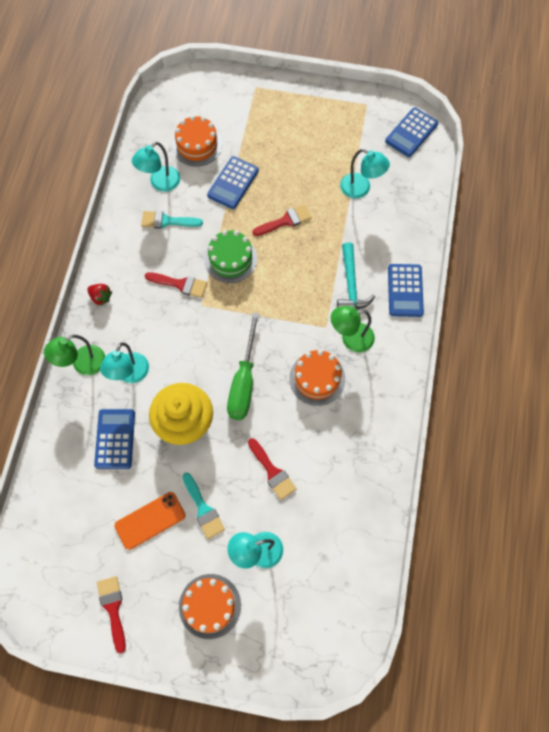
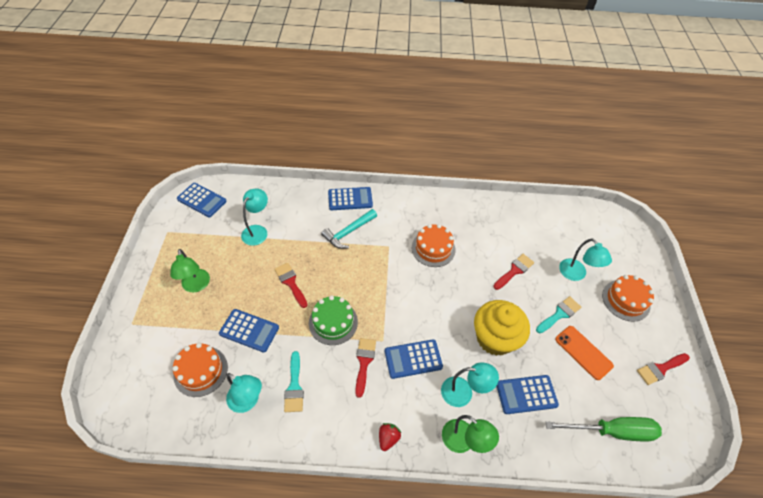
camera: 100 degrees left, 15 degrees down
(175, 332) = (413, 359): none -> blue calculator
(244, 382) = (448, 298): green screwdriver -> green screwdriver (612, 431)
(350, 338) = (396, 229): green lamp -> green lamp (196, 286)
(351, 284) = (348, 232): turquoise hammer -> turquoise hammer turned 150 degrees clockwise

